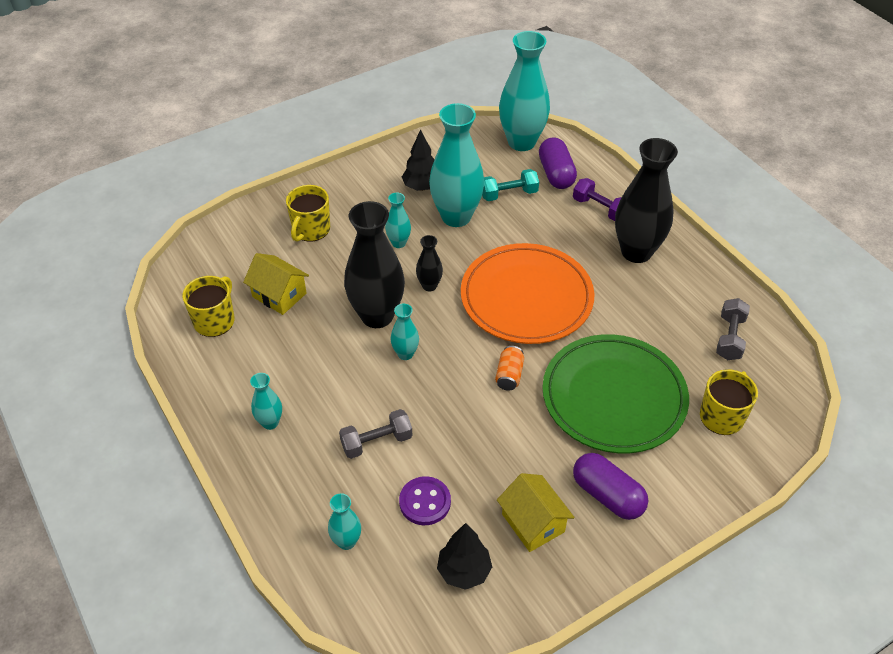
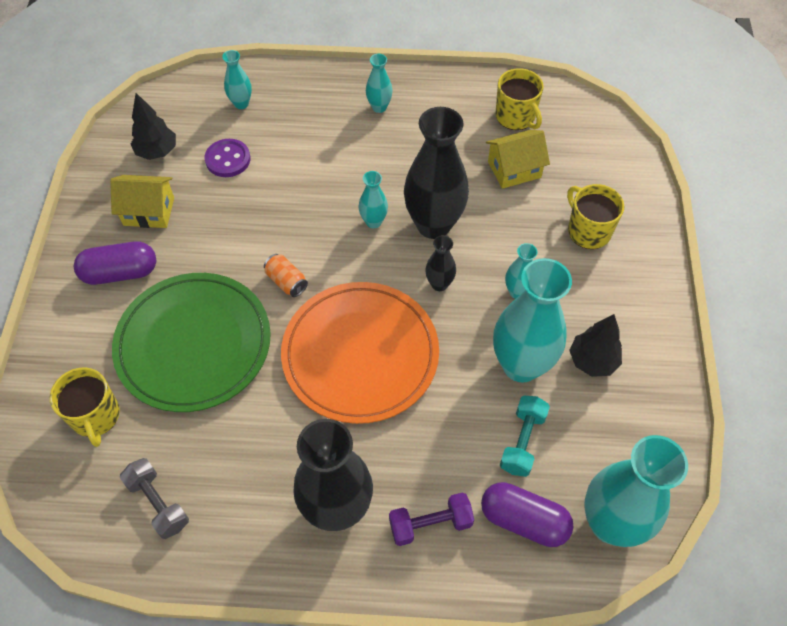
camera: 125 degrees right, 10 degrees up
(376, 442) = (304, 158): grey dumbbell -> none

